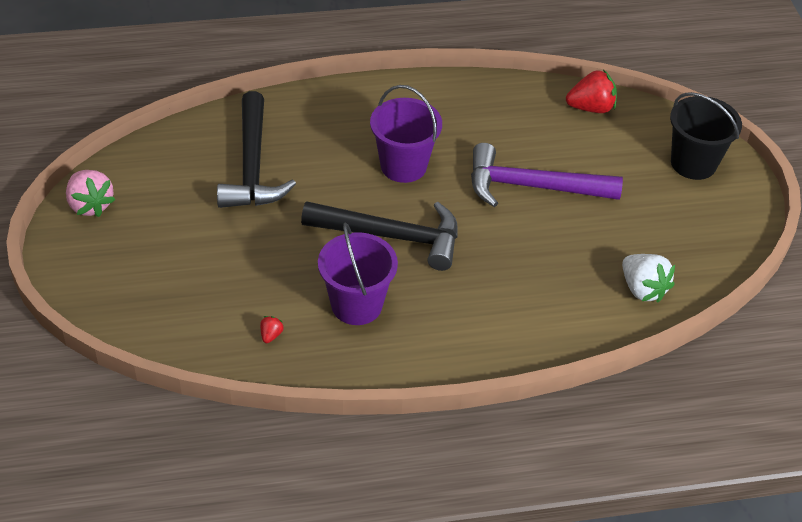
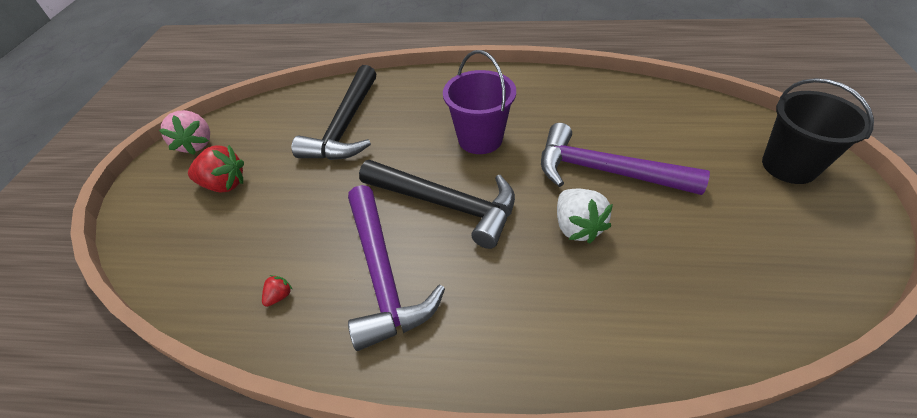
camera: 20 degrees right, 0 degrees up
(356, 305) = (382, 275): purple bucket -> purple hammer
(591, 108) = (676, 105): red strawberry -> red strawberry (224, 184)
(643, 289) = (727, 307): white strawberry -> white strawberry (577, 227)

